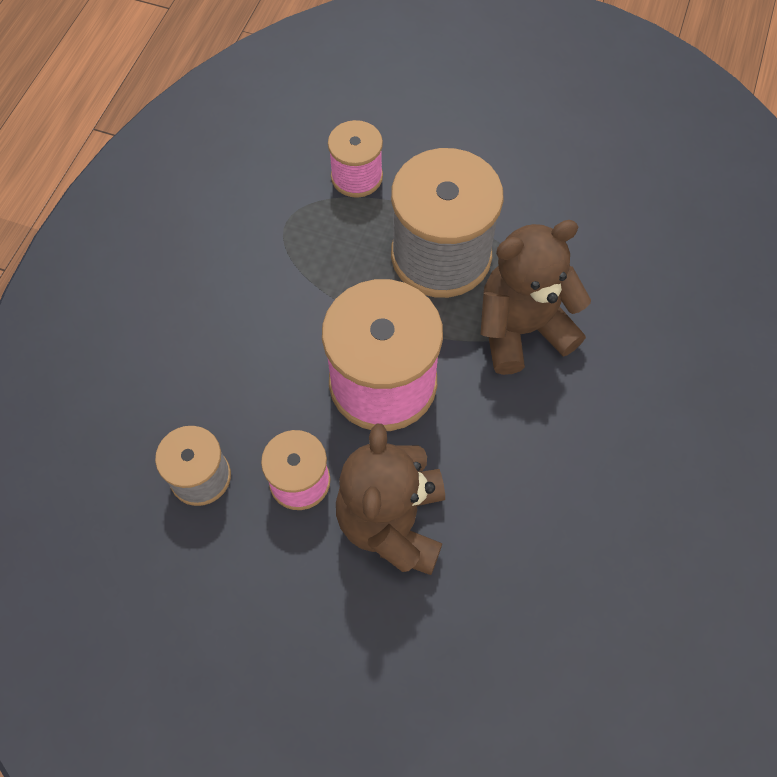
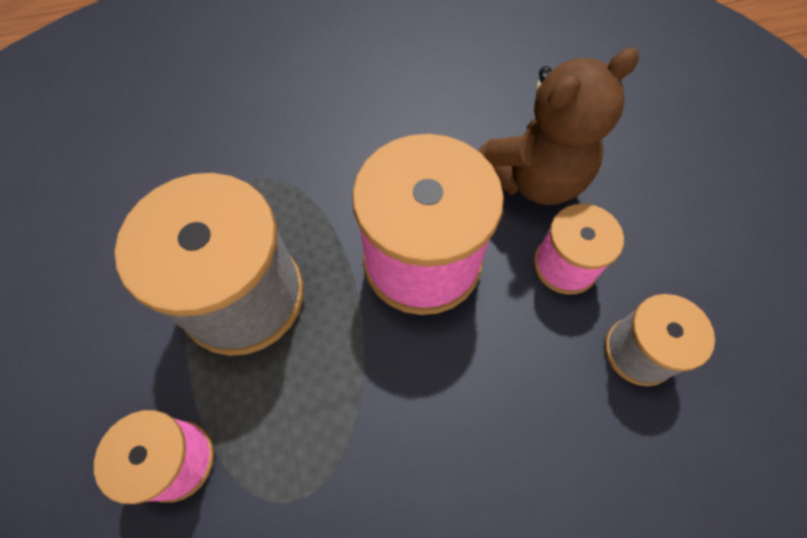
camera: 125 degrees left, 0 degrees up
(522, 329) = (287, 185): brown teddy bear -> none

